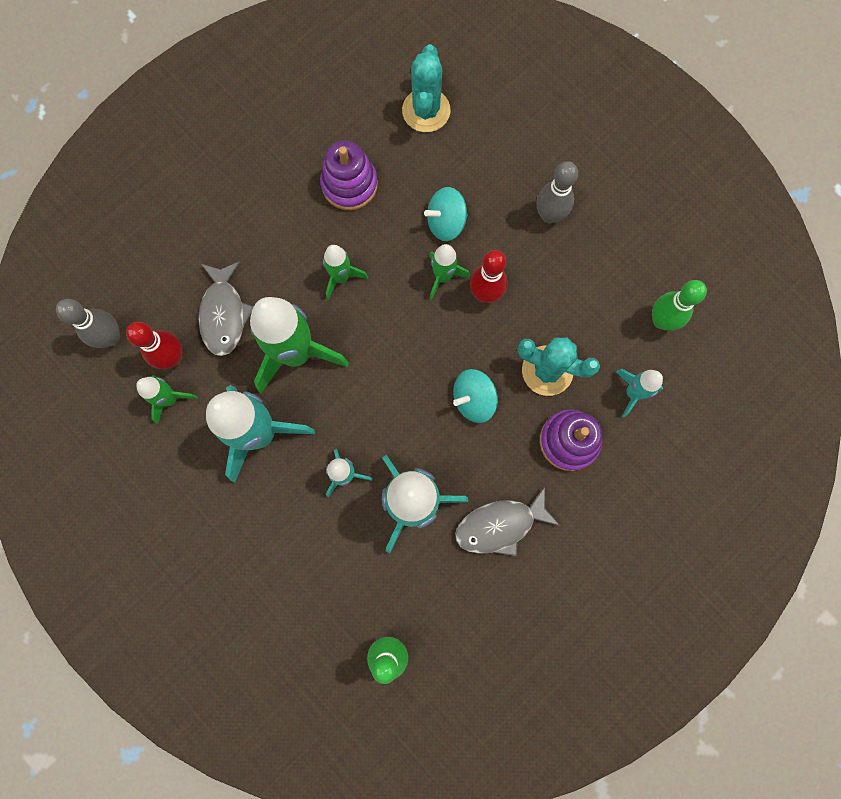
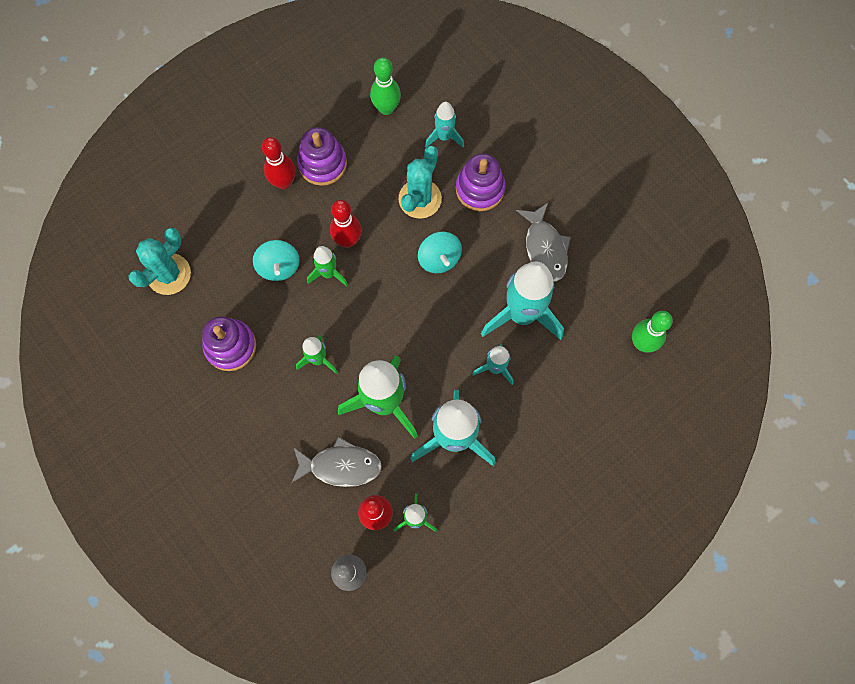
camera: 85 degrees left, 5 degrees down
(426, 111) = (169, 274): turquoise cactus -> turquoise cactus turned 60 degrees counterclockwise
(549, 215) = (283, 182): grey bowling pin -> red bowling pin
(578, 255) = (322, 163): none -> purple stacking toy

